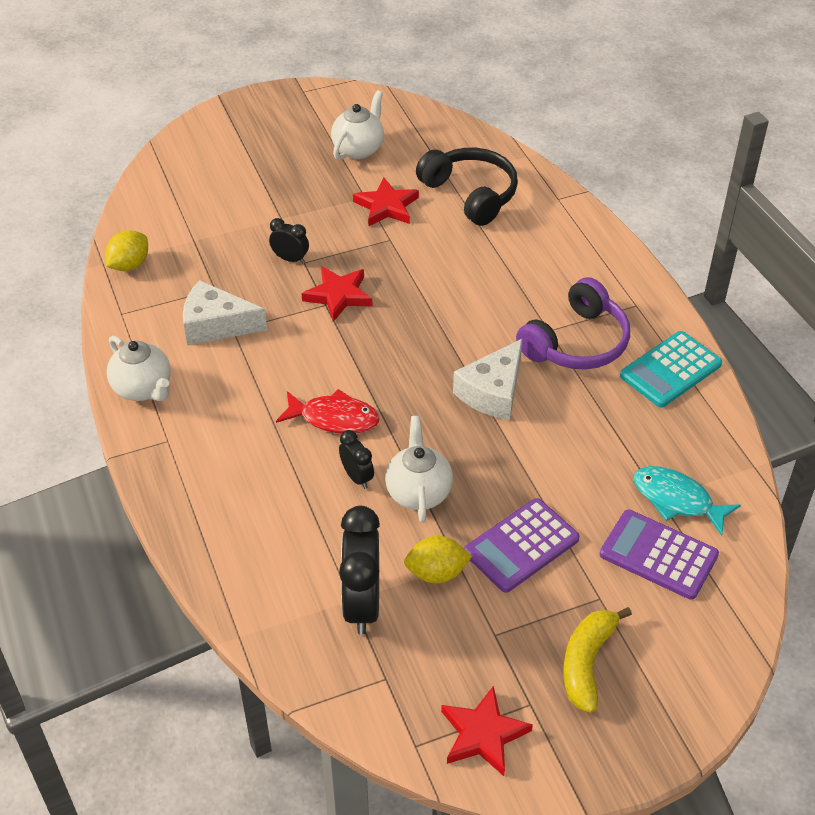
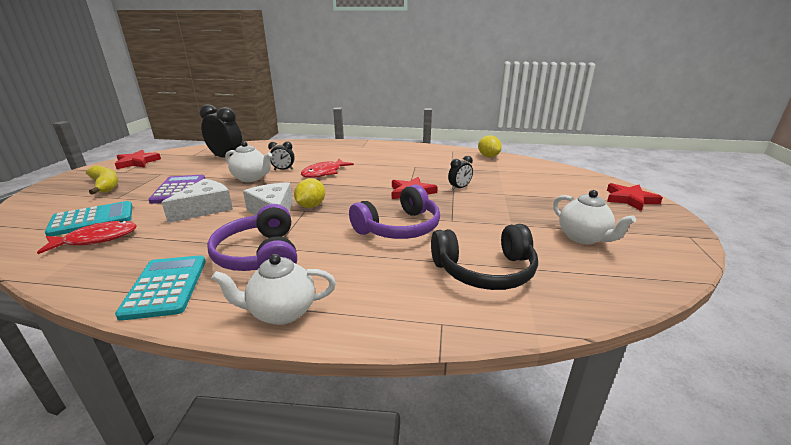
camera: 120 degrees right, 20 degrees down
(143, 389) = (397, 147): white teapot -> white teapot (282, 312)
(216, 325) = (422, 164): white cheese -> white cheese (205, 208)
(386, 206) = (493, 229): red star -> red star (630, 199)
(436, 573) = (208, 171): yellow lemon -> yellow lemon (311, 206)
(439, 271) = (399, 227): none -> purple headphones
(658, 555) = (92, 219): purple calculator -> turquoise calculator
(677, 500) = (97, 239): turquoise fish -> red fish

